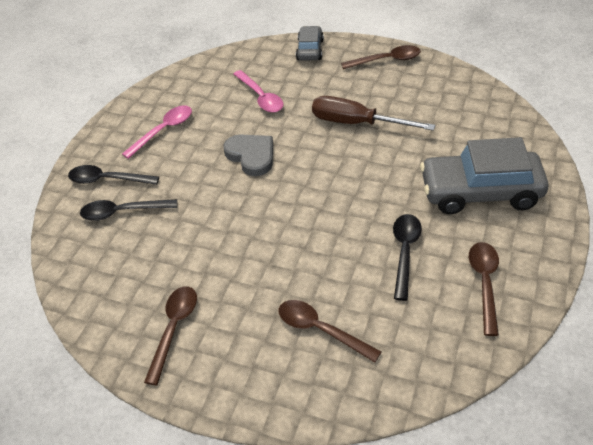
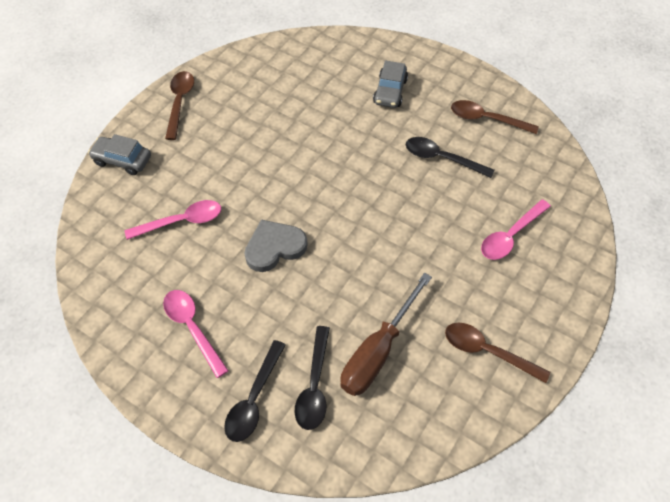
camera: 80 degrees left, 10 degrees up
(320, 330) = (510, 236): brown spoon -> pink spoon
(357, 123) = (265, 150): brown screwdriver -> brown screwdriver (378, 351)
(480, 192) = (390, 91): grey car -> grey car, size x0.53

